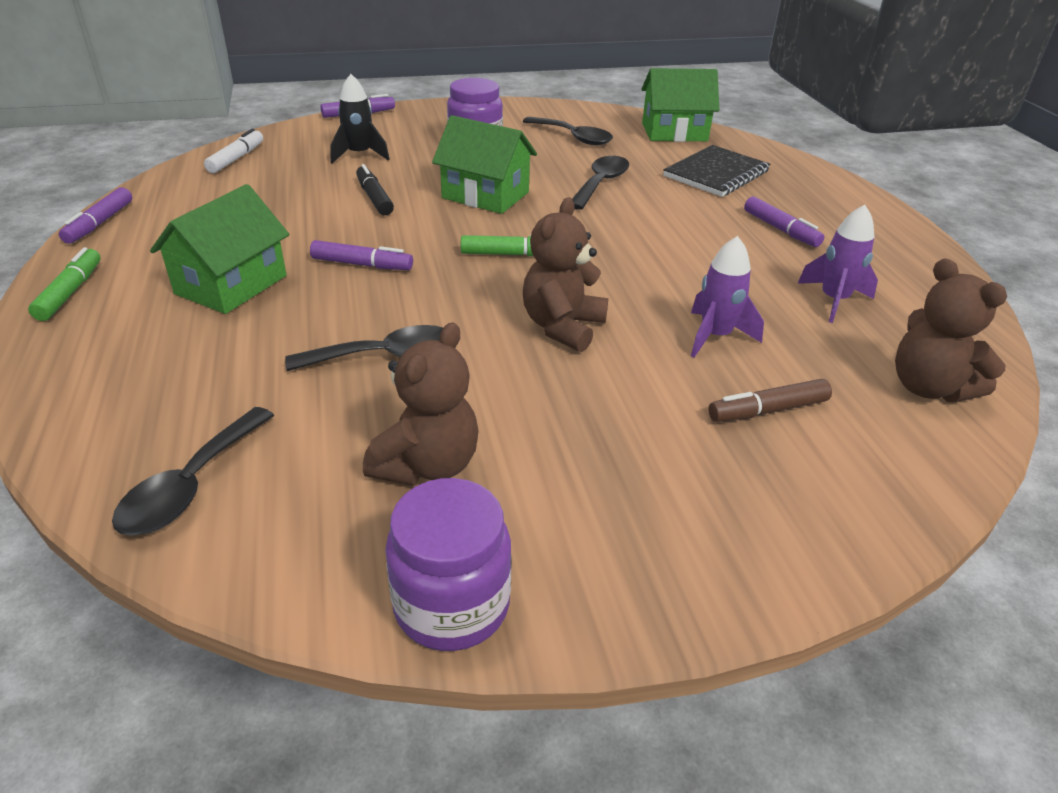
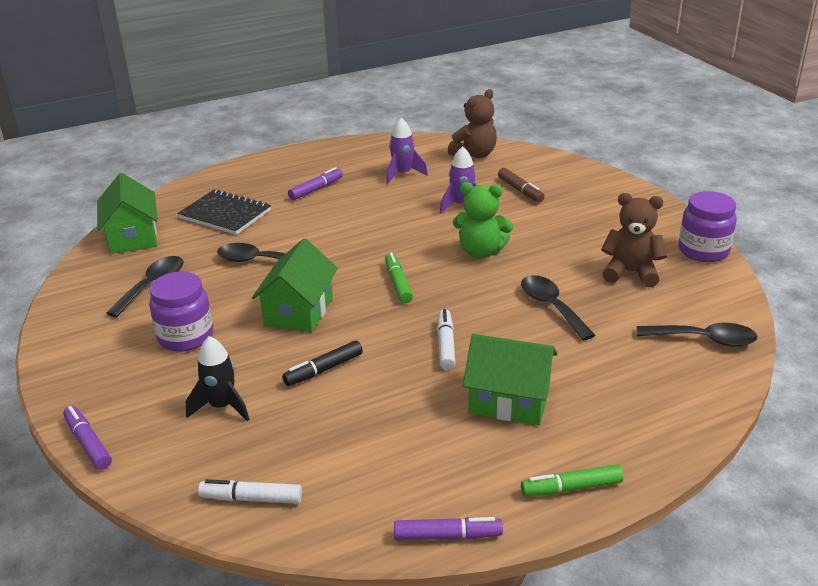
camera: 100 degrees left, 5 degrees down
(362, 265) = (446, 345): purple marker -> white marker
(562, 327) = (481, 252): brown teddy bear -> green teddy bear

